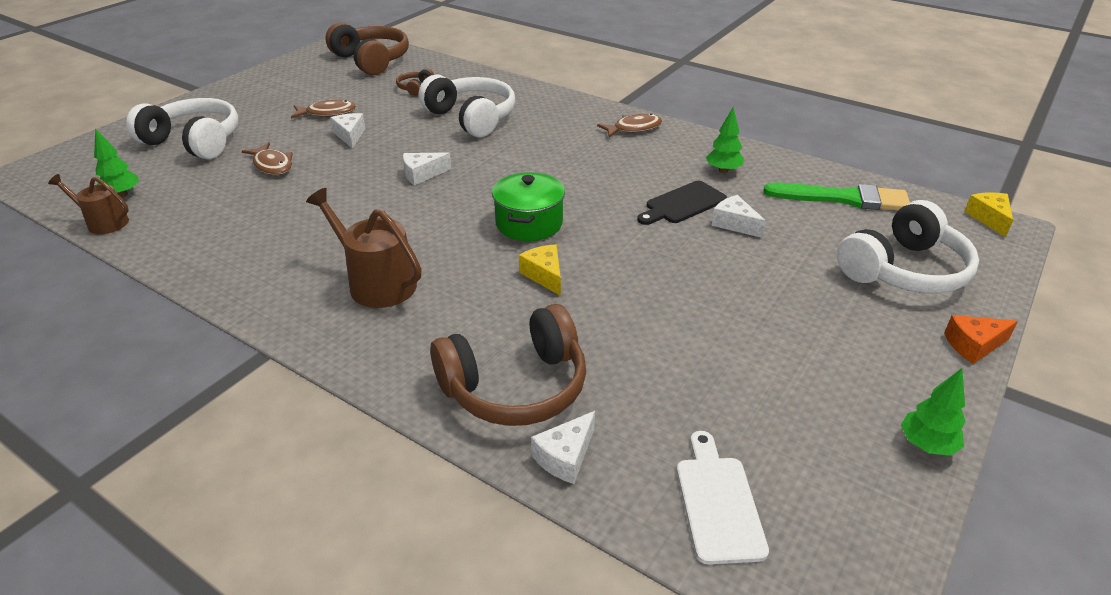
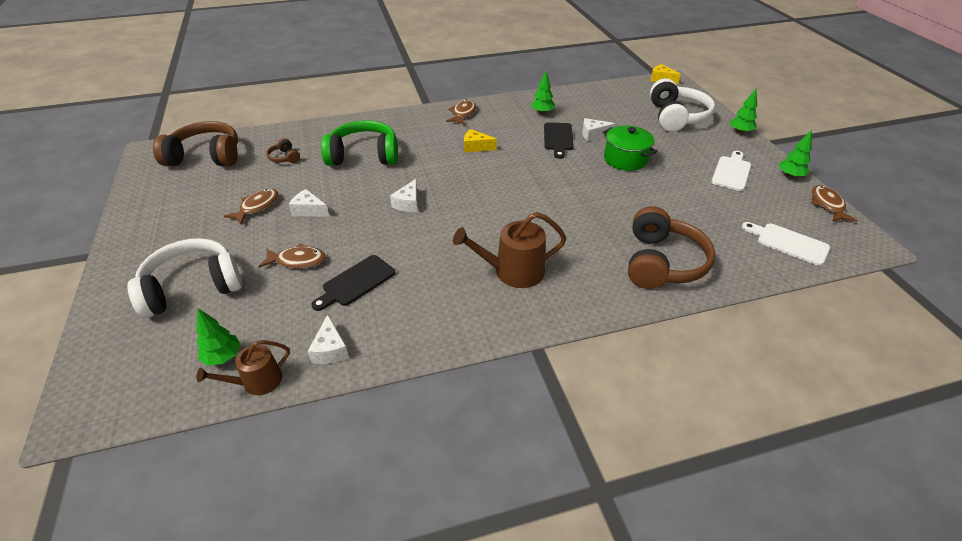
camera: 50 degrees left, 5 degrees up
(269, 205) = (356, 282): none -> black cutting board
(471, 118) = (364, 156): white headphones -> green headphones
(529, 223) = (516, 191): green pot -> green pot (625, 159)
(544, 275) = (574, 209): yellow cheese -> yellow cheese (476, 147)
(565, 457) = (728, 271): white cheese -> white cheese (330, 349)
(835, 376) = (731, 172): none -> white cutting board
(843, 198) = (606, 99): green brush -> none
(902, 521) = (827, 205): none -> brown fish
(973, 345) = (740, 132): orange cheese -> green tree

